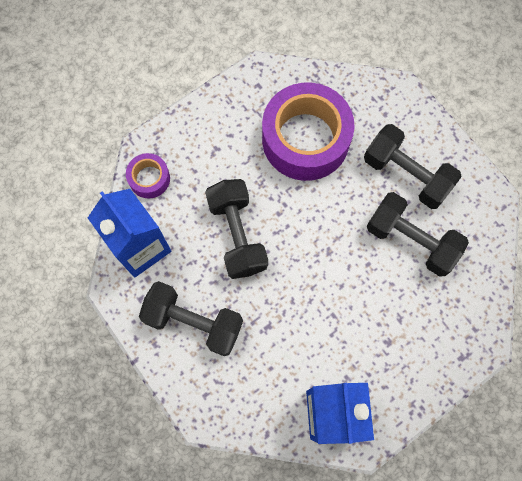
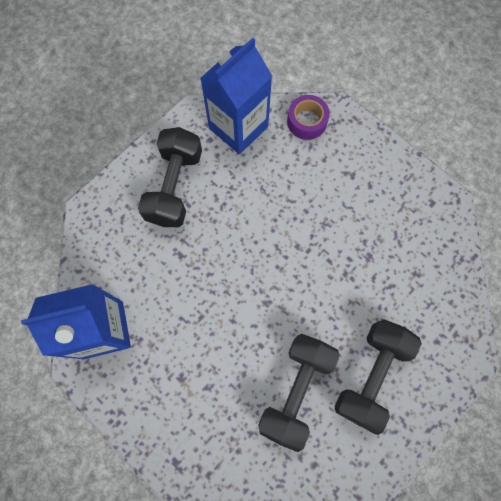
camera: 80 degrees right, 0 degrees up
(237, 235) = (267, 210): black dumbbell -> none
(305, 139) = (384, 260): purple tape -> none

